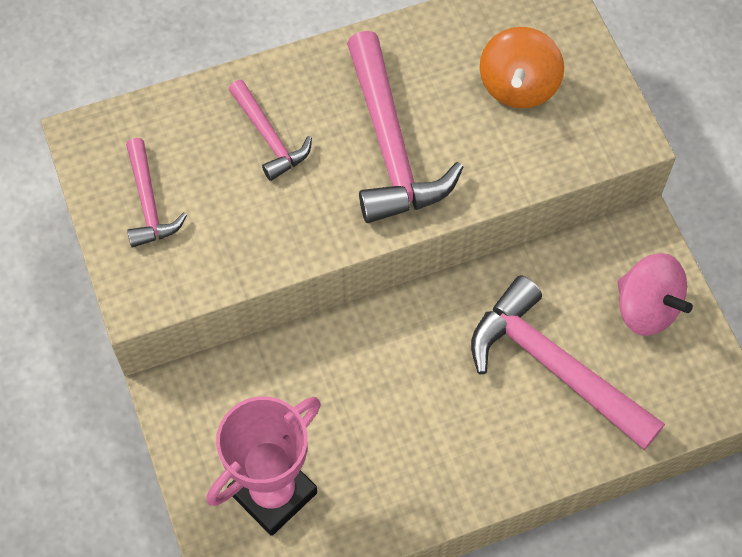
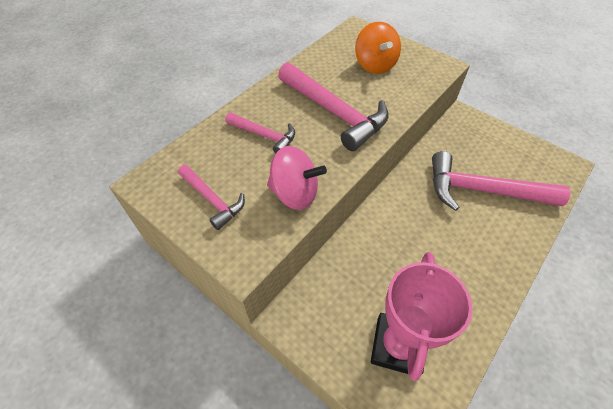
camera: 30 degrees left, 10 degrees down
(646, 308) = (496, 145): pink spinning top -> pink spinning top (295, 193)

